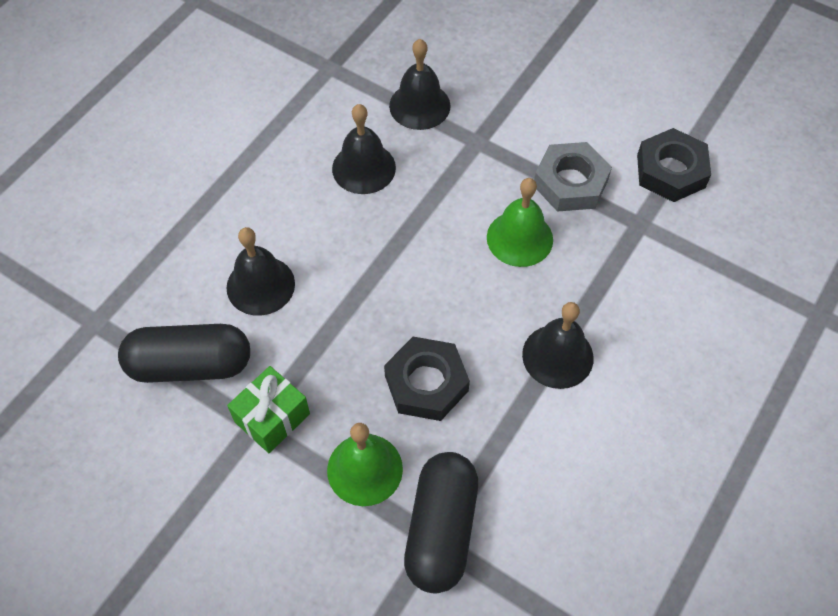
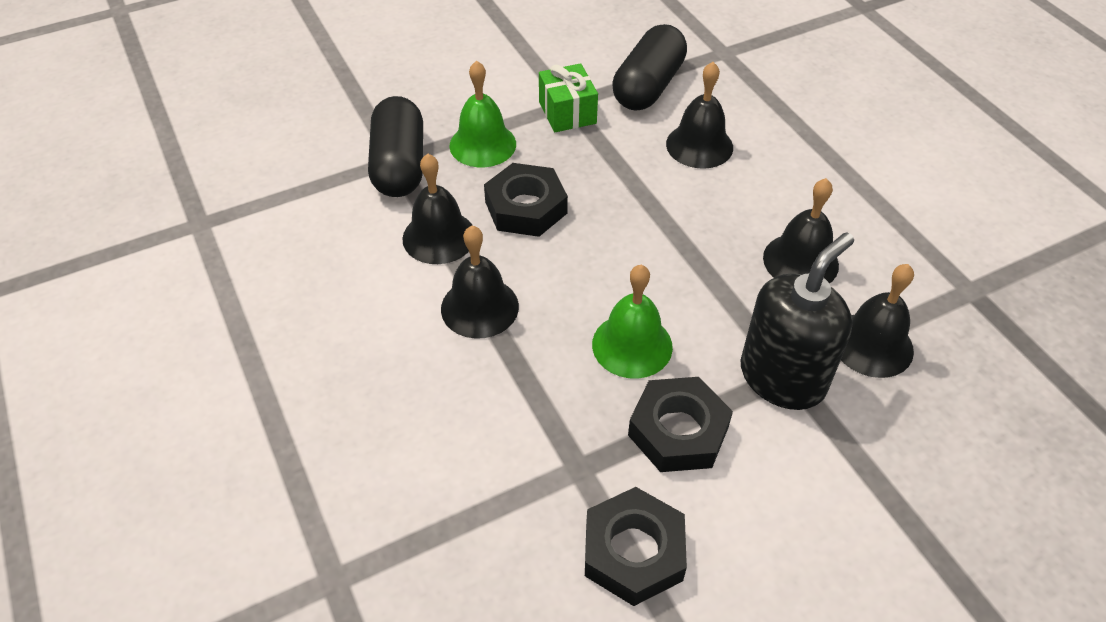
camera: 120 degrees right, 10 degrees down
(441, 529) = (399, 165): black capsule -> black capsule turned 45 degrees clockwise
(484, 143) = (782, 377): none -> black soap dispenser
(506, 433) = (439, 237): none -> black bell
(570, 183) = (678, 431): grey nut -> black nut

